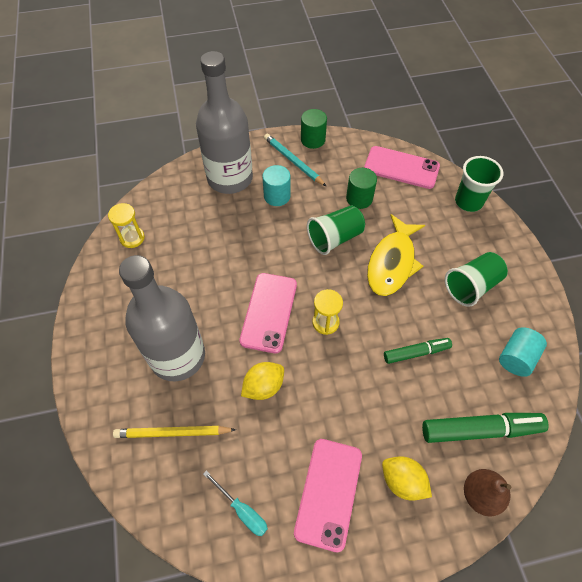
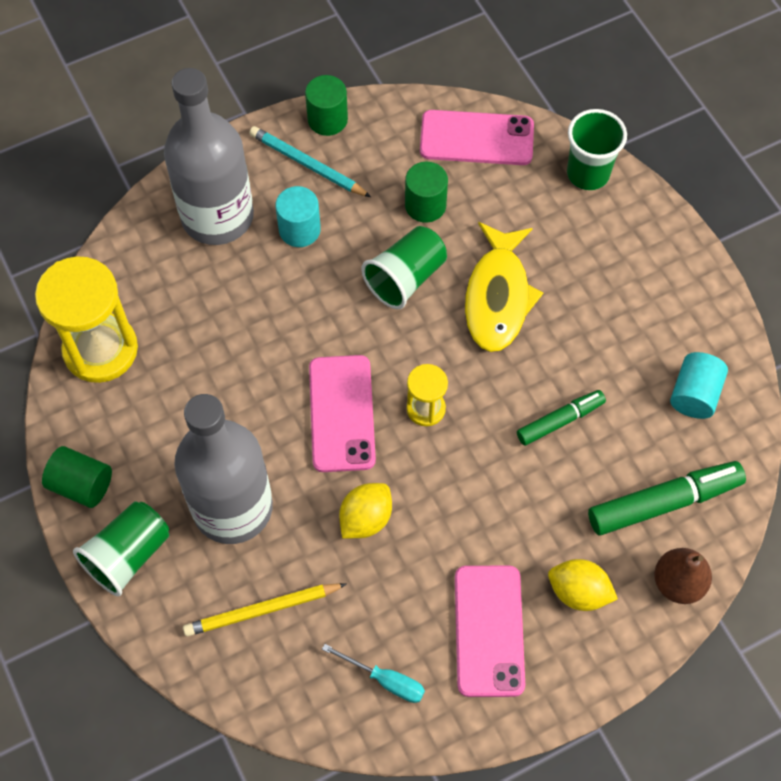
camera: 15 degrees left, 5 degrees up
(88, 317) = (81, 485): none -> green cylinder
(132, 238) = (100, 349): yellow hourglass -> yellow hourglass, size x1.95
(471, 286) = (616, 306): green cup -> green cup (128, 555)

